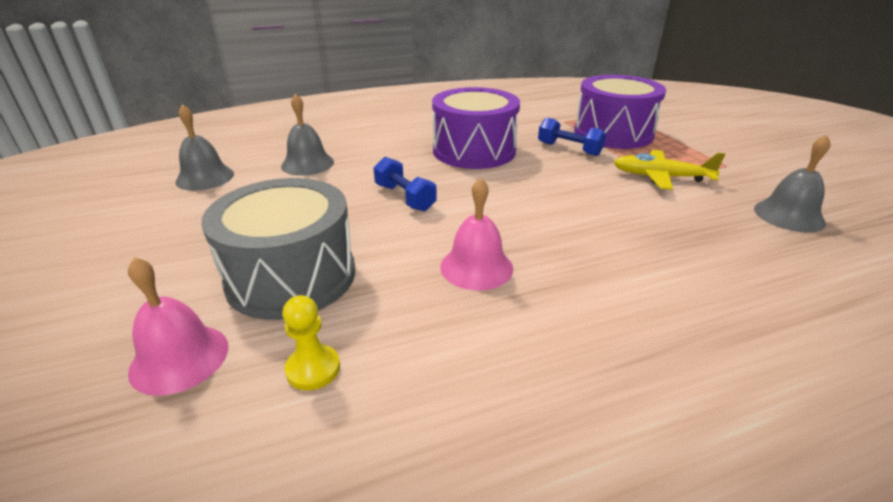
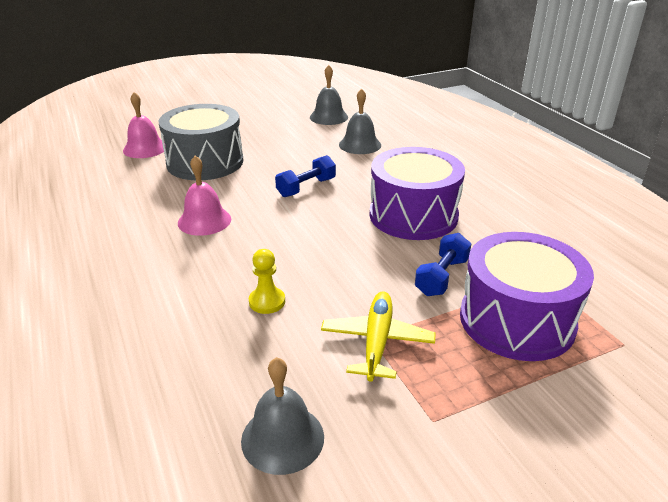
camera: 85 degrees right, 0 degrees up
(313, 369) = (125, 179): yellow pawn -> yellow pawn (267, 301)

